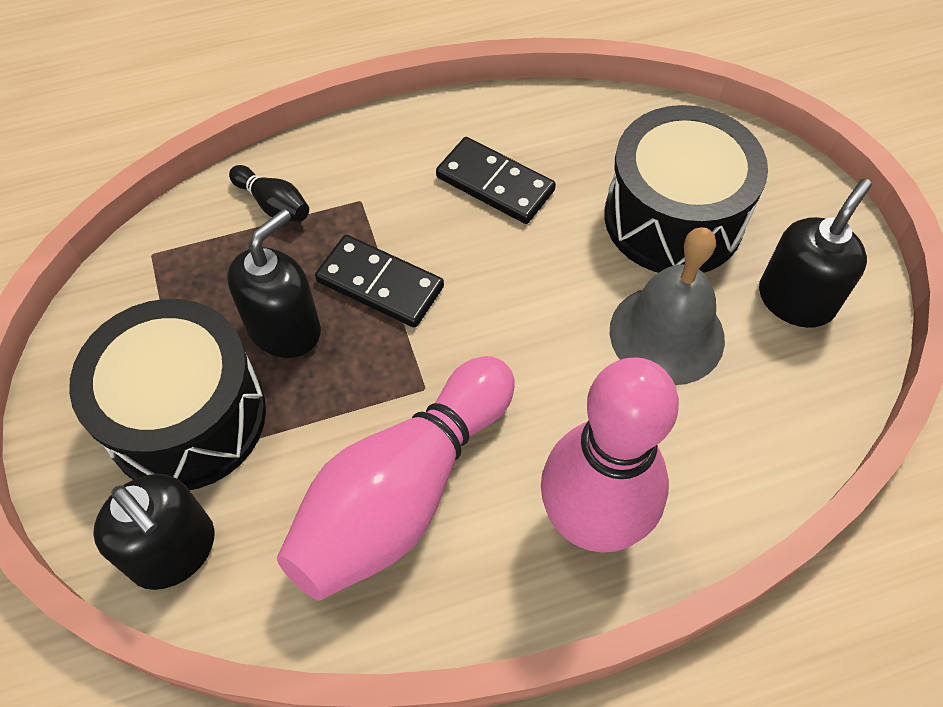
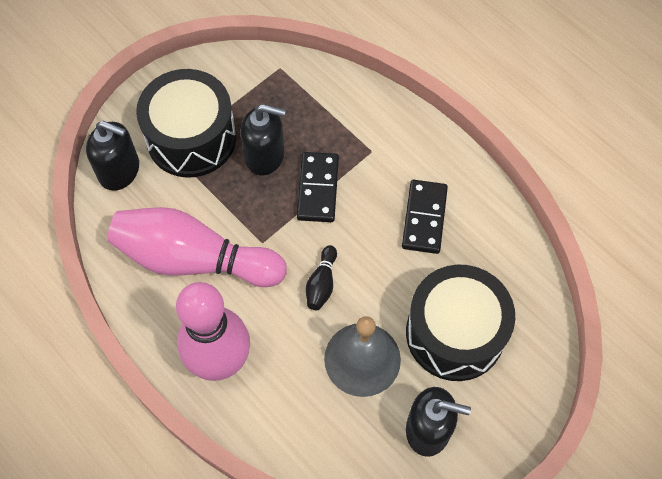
camera: 65 degrees right, 5 degrees up
(174, 551) = (119, 171): black soap dispenser -> black soap dispenser turned 90 degrees counterclockwise
(273, 204) = (344, 108): black bowling pin -> black bowling pin (322, 283)

